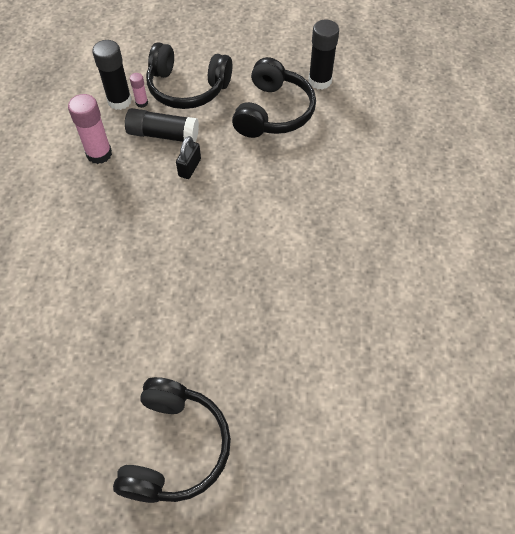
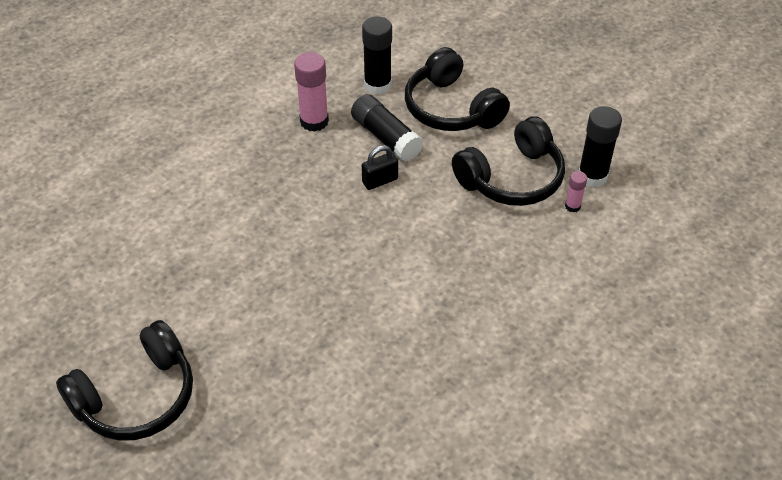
camera: 40 degrees right, 10 degrees down
(142, 103) = (395, 98): pink glue stick -> pink glue stick (572, 206)

